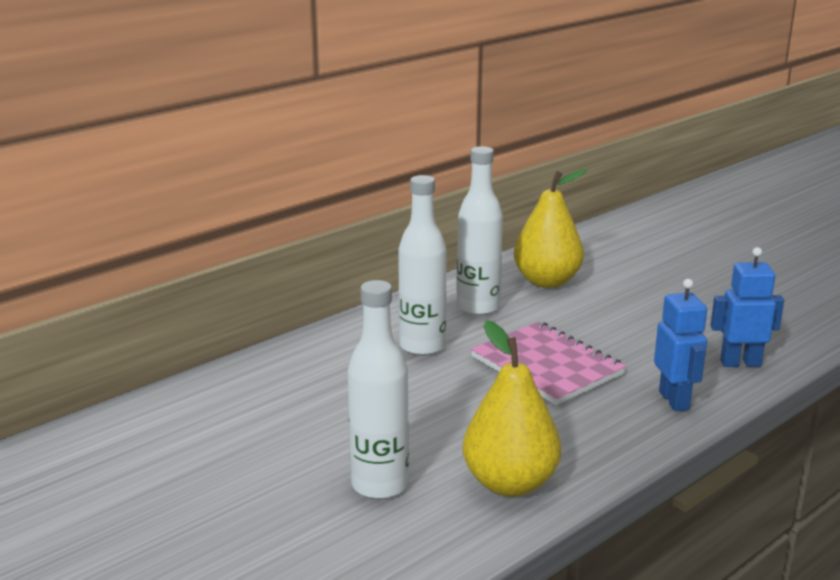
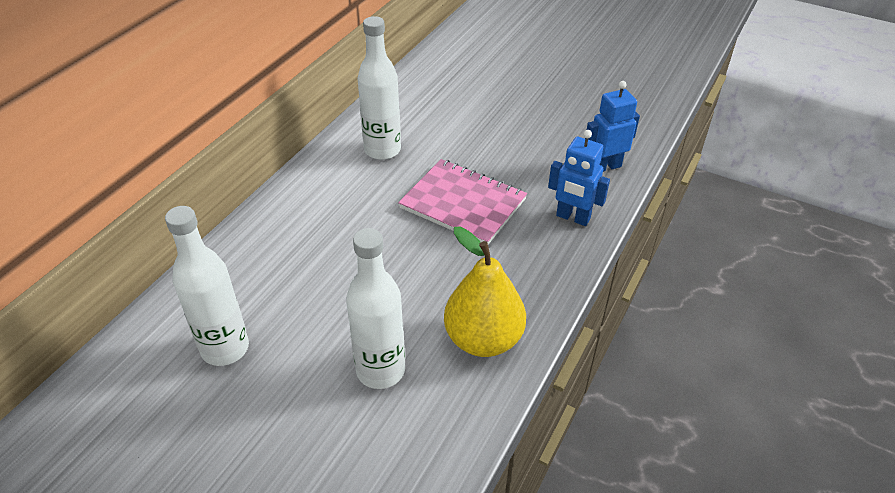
camera: 20 degrees left, 20 degrees up
(422, 346) = (353, 205): white bottle -> white bottle (225, 348)
(547, 281) = (427, 109): yellow pear -> none
(674, 400) = (572, 218): blue robot -> blue robot turned 150 degrees clockwise

